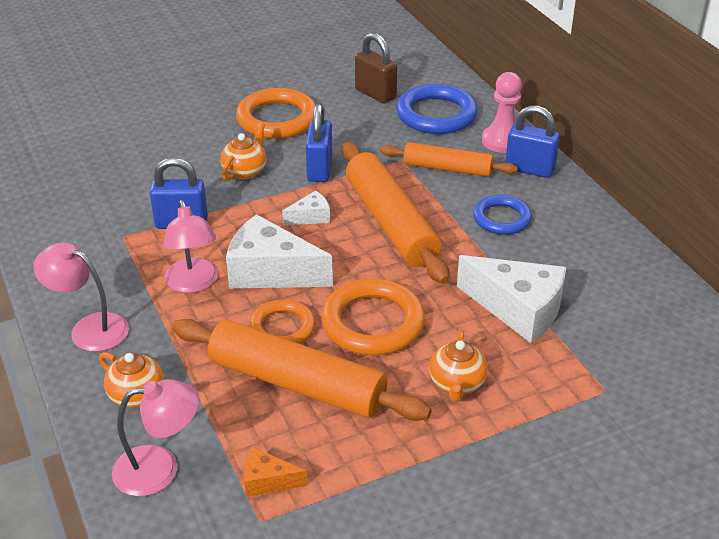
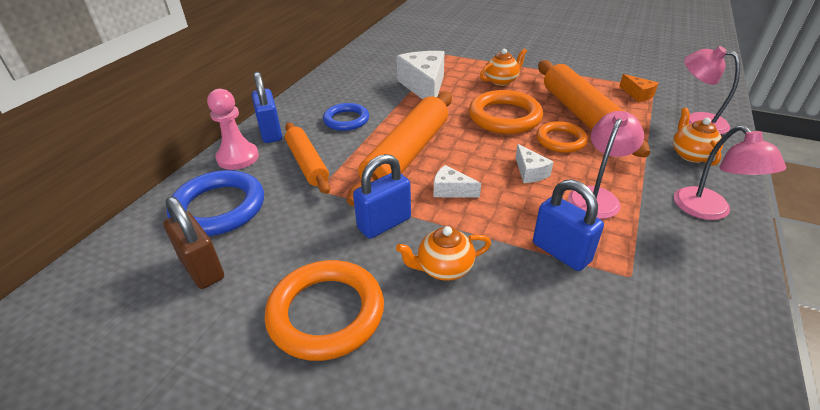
camera: 130 degrees left, 0 degrees up
(270, 272) = (530, 172): white cheese -> white cheese, size x0.49
(375, 94) = (202, 269): brown padlock -> brown padlock turned 45 degrees counterclockwise

